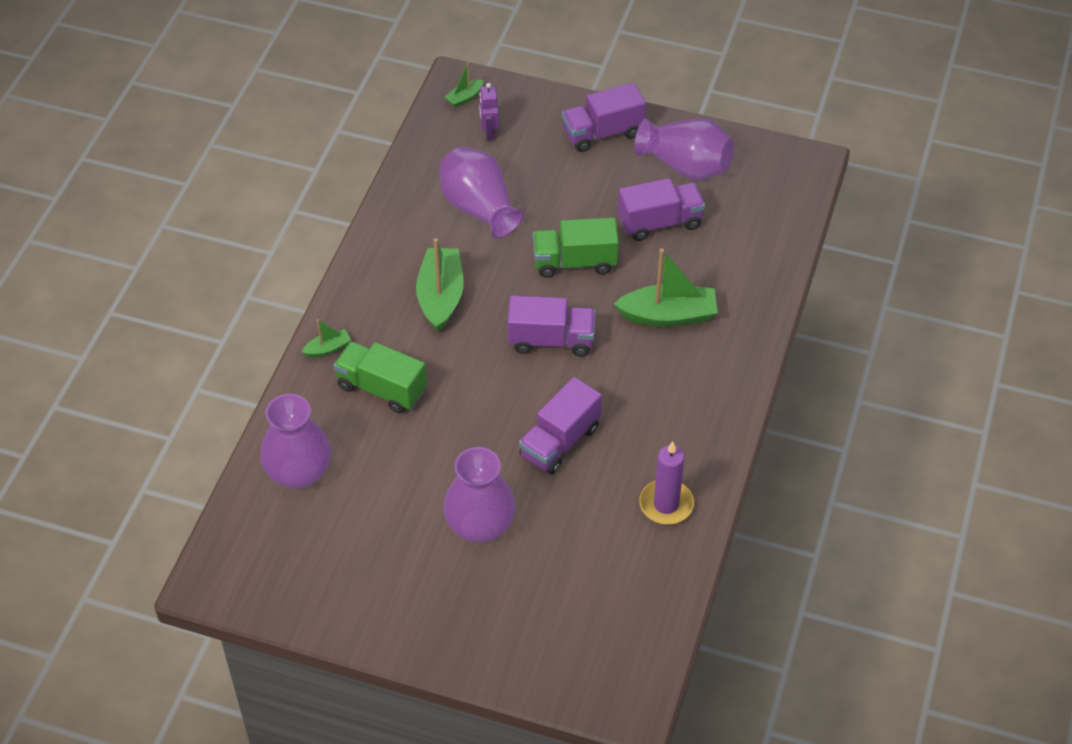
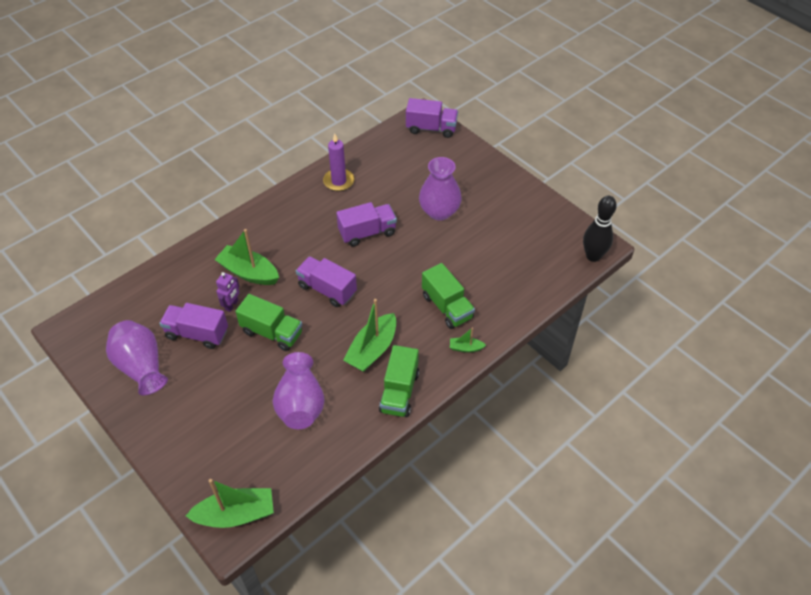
camera: 150 degrees left, 0 degrees up
(212, 558) = (593, 256): none -> black bowling pin
(299, 472) = (523, 280): purple vase -> none
(377, 267) = (399, 392): none -> green truck
(464, 98) = (236, 514): green boat -> green boat, size x2.06
(489, 133) = (244, 468): purple robot -> purple robot (232, 305)
(602, 133) = (167, 423): purple truck -> purple truck (431, 128)

